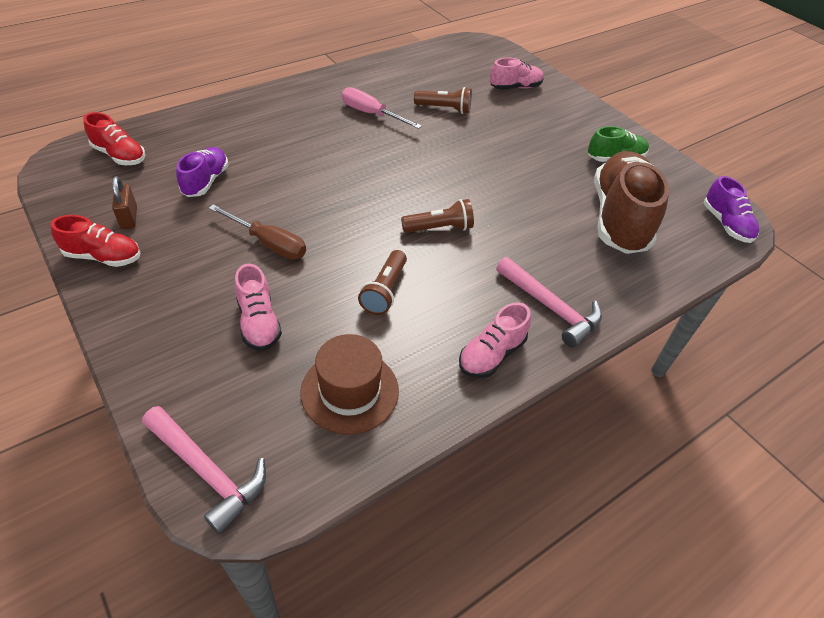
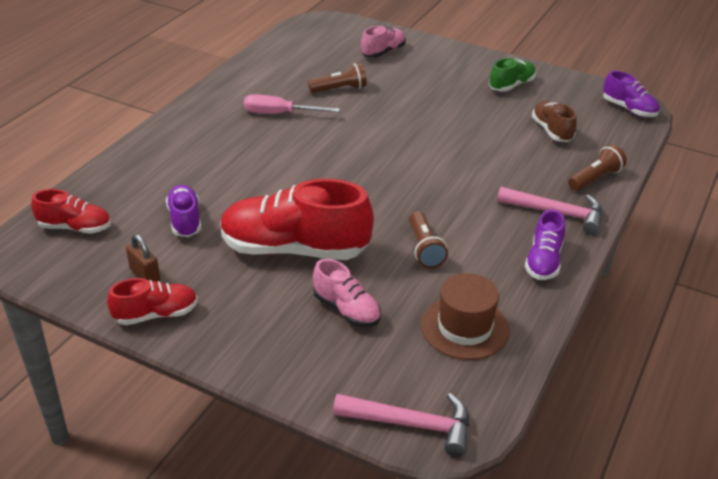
camera: 25 degrees left, 10 degrees down
(268, 243) = (294, 249): brown screwdriver -> red shoe
(439, 228) = (424, 186): brown flashlight -> brown flashlight (595, 178)
(491, 354) = (543, 261): pink shoe -> purple shoe
(619, 218) = (552, 131): brown shoe -> brown shoe, size x0.52

